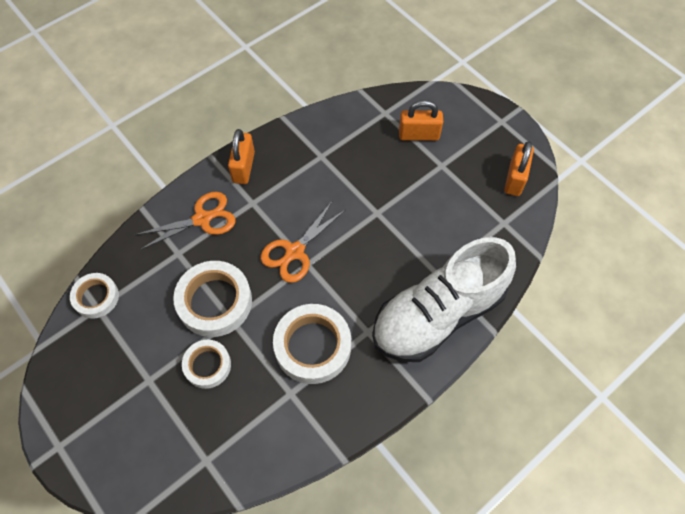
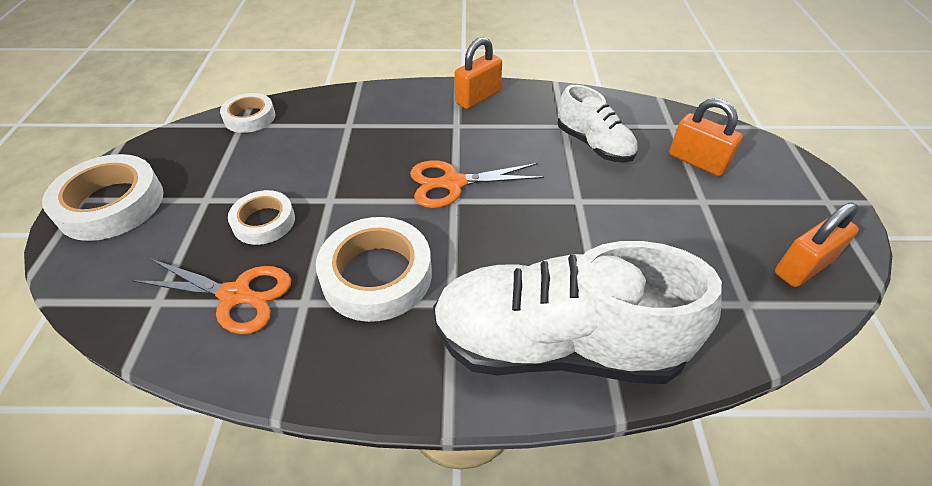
camera: 40 degrees right, 15 degrees down
(202, 219) = (398, 113): orange scissors -> orange scissors (235, 295)
(215, 301) = (333, 177): white tape -> white tape (111, 204)
(352, 161) = (594, 145): none -> white shoe

